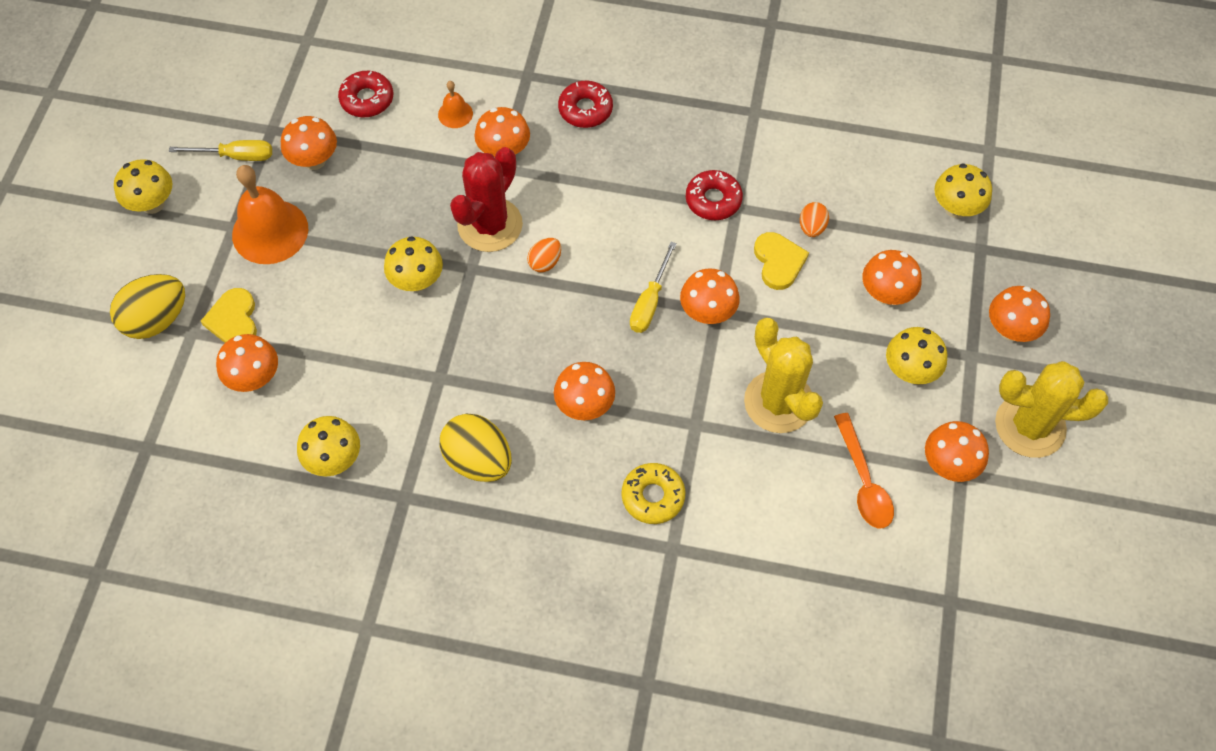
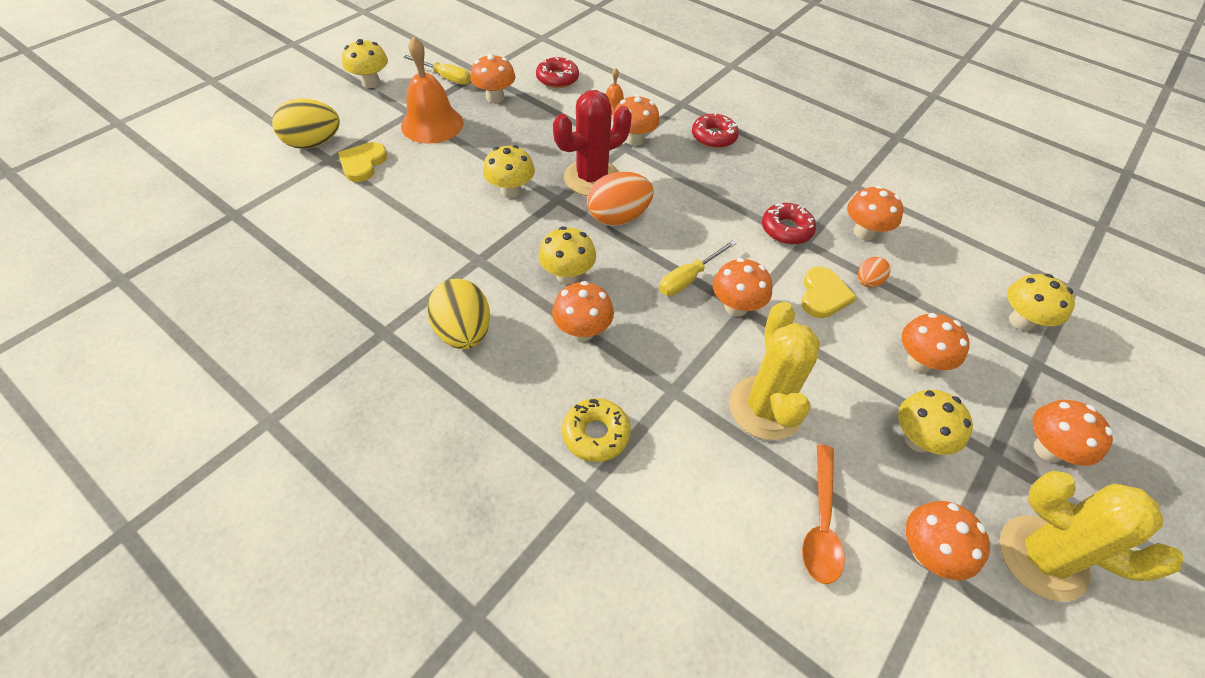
camera: 25 degrees right, 10 degrees down
(255, 378) = (345, 203): orange mushroom -> orange mushroom (864, 232)
(334, 459) = (354, 280): yellow mushroom -> yellow mushroom (567, 275)
(545, 262) = (618, 217): orange egg -> orange egg, size x1.90

